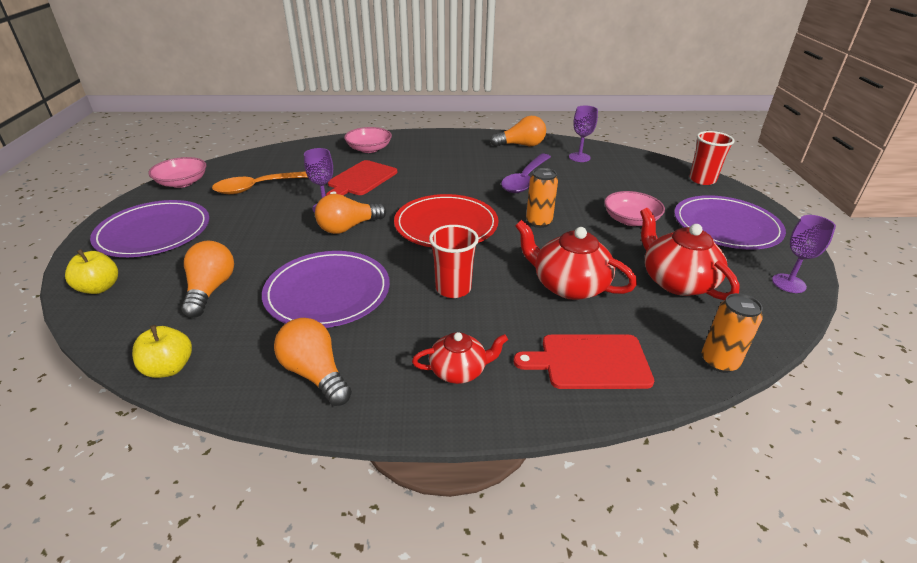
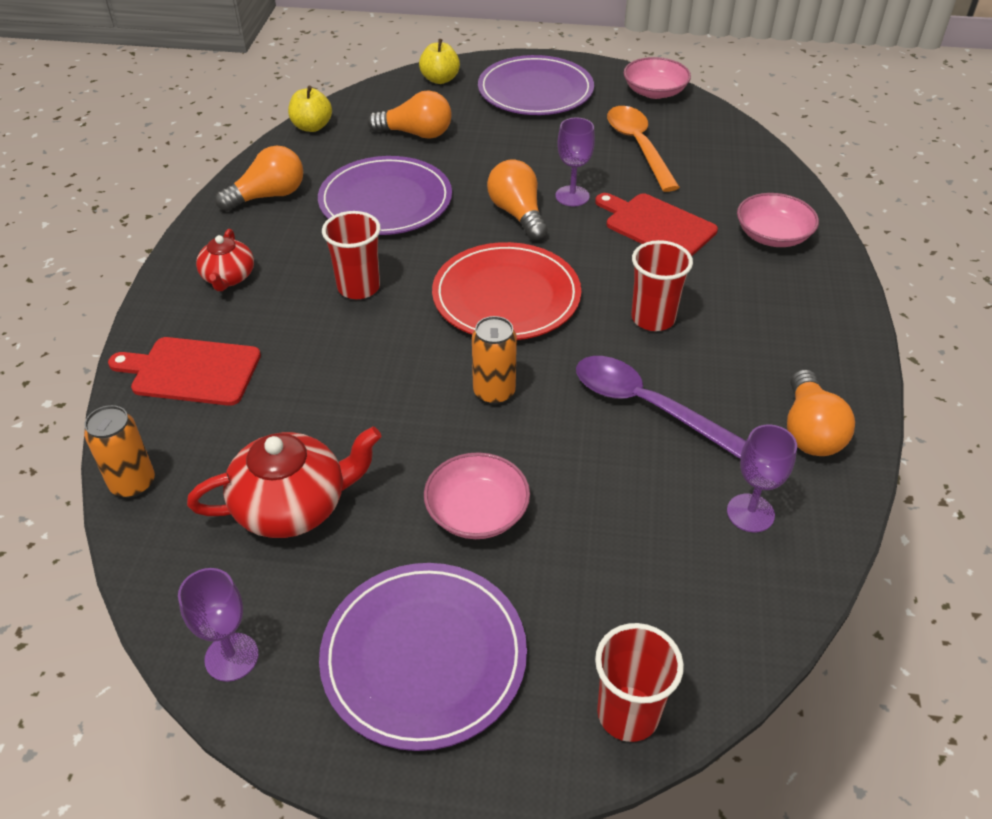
camera: 100 degrees right, 10 degrees up
(453, 179) = (653, 318): none -> red cup
(568, 285) = (327, 387): red teapot -> none
(590, 362) = (191, 371): red cutting board -> red cutting board turned 90 degrees counterclockwise

